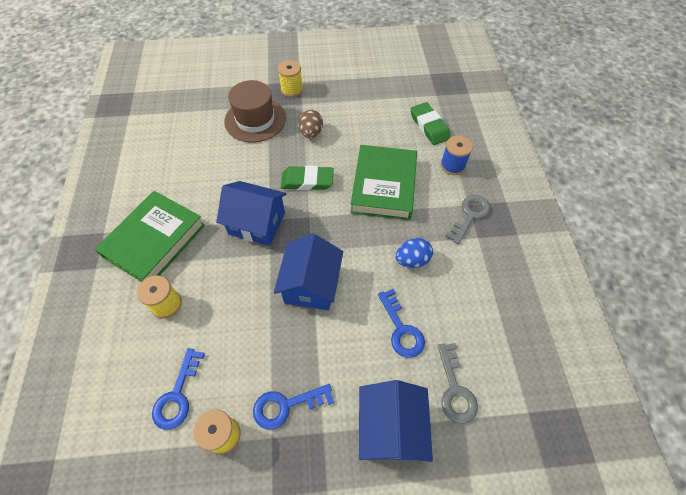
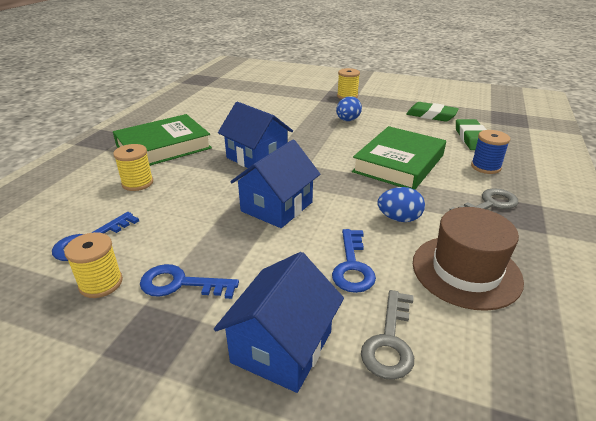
camera: 25 degrees right, 25 degrees down
(255, 120) = (303, 105): brown hat -> brown hat (466, 271)
(307, 181) = (323, 144): green eraser -> green eraser (431, 115)
(311, 133) = (347, 120): brown egg -> blue egg

